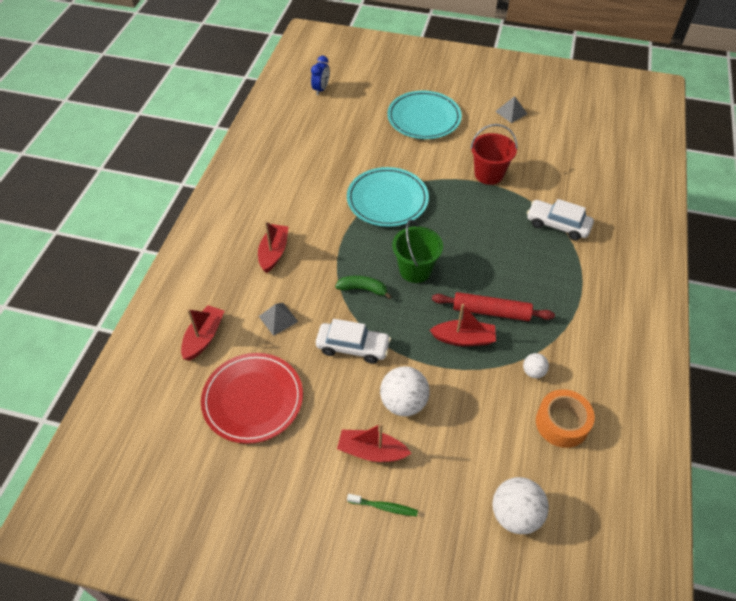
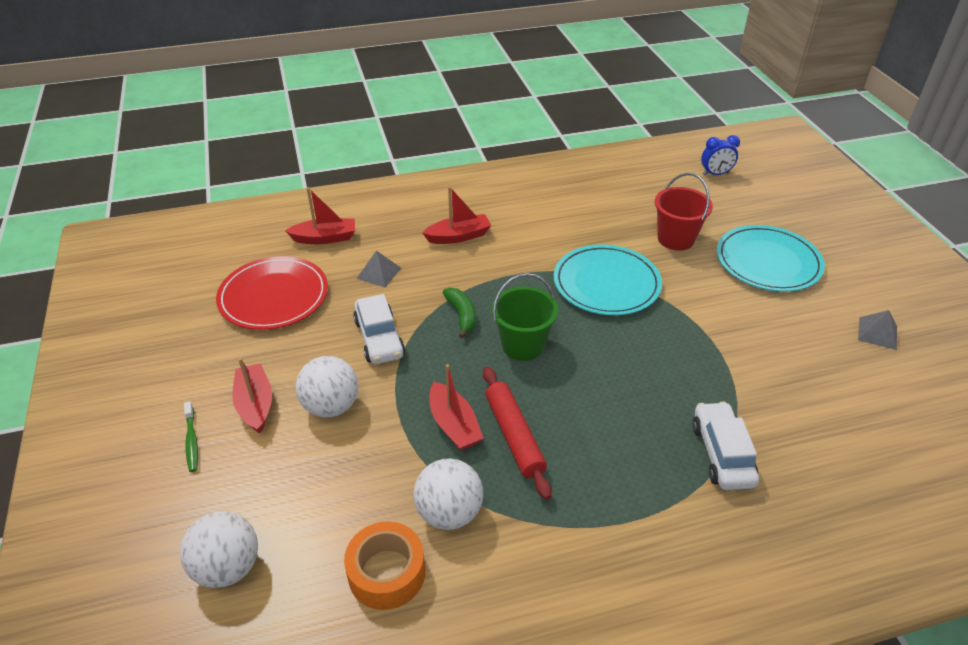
camera: 60 degrees right, 10 degrees down
(489, 174) = (739, 352): red bucket -> red bucket (676, 239)
(533, 372) = (449, 513): white ball -> white ball, size x1.89

